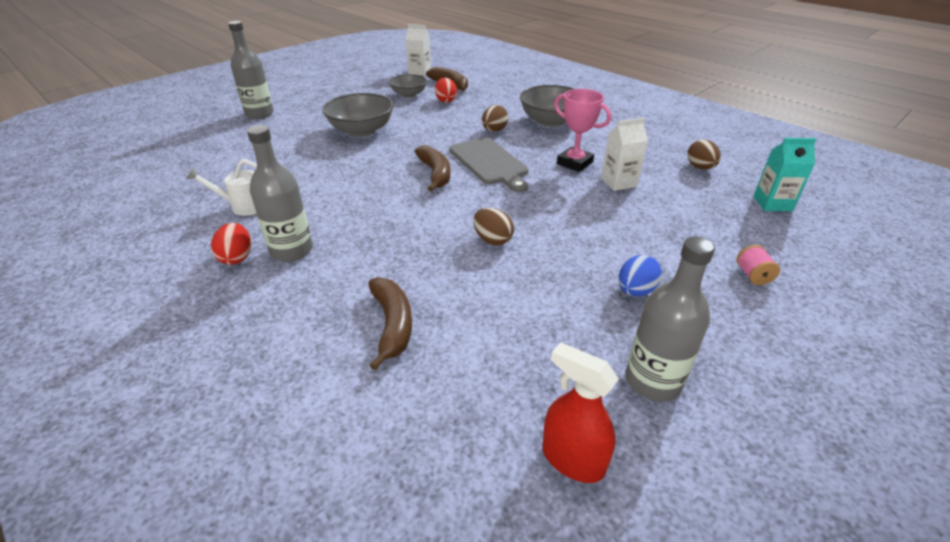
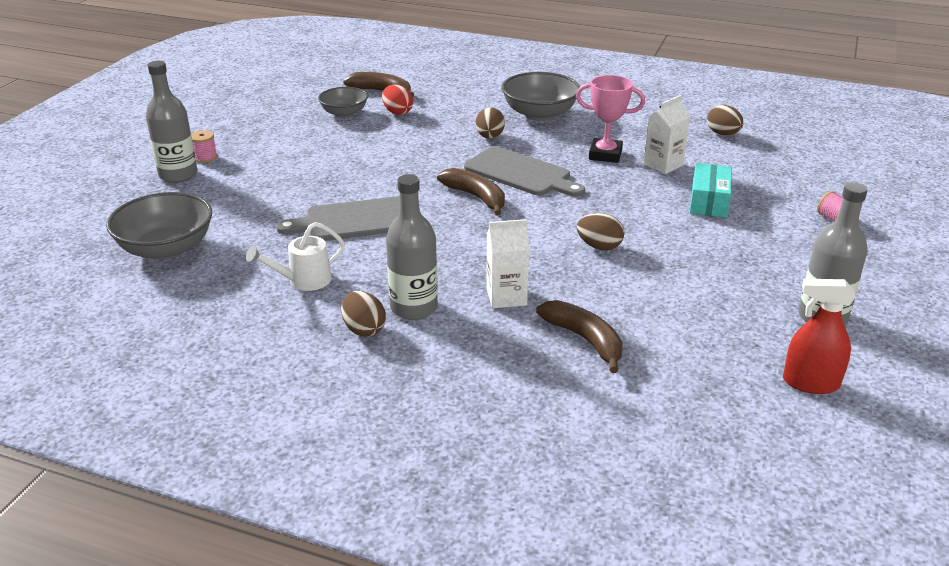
camera: 25 degrees left, 5 degrees down
(237, 257) = (364, 329): red egg -> brown egg
(289, 106) = (205, 157): none -> pink spool
(331, 170) = (356, 220): none -> grey cutting board
(361, 130) = (337, 168): grey bowl -> grey bowl (166, 249)
(419, 72) = (324, 81): white carton -> white carton (506, 297)
(633, 224) = (709, 201): none -> turquoise box
(635, 291) = (757, 256): blue egg -> none
(772, 203) = (806, 154): turquoise carton -> none

